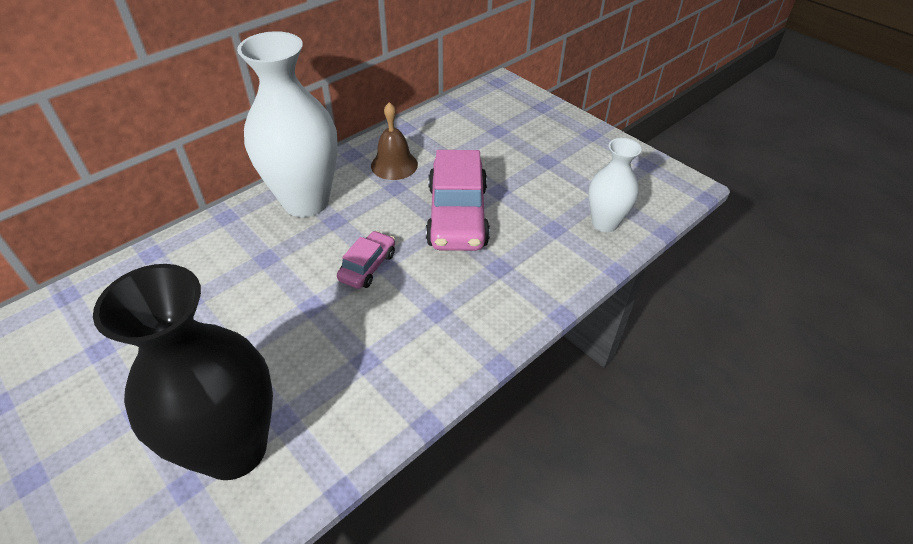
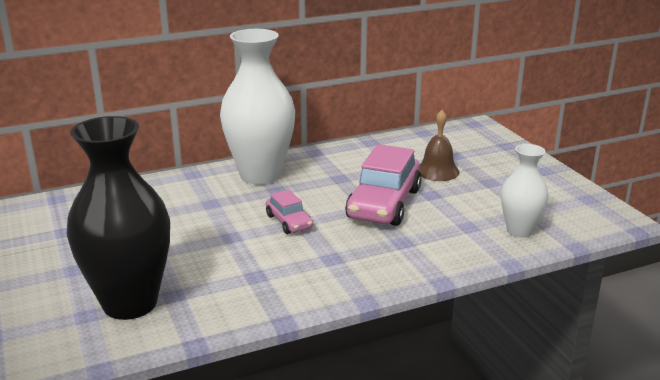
camera: 20 degrees right, 20 degrees down
(368, 266) = (289, 222): pink car -> pink car turned 105 degrees clockwise
(394, 165) = (347, 164): brown bell -> brown bell (437, 171)

